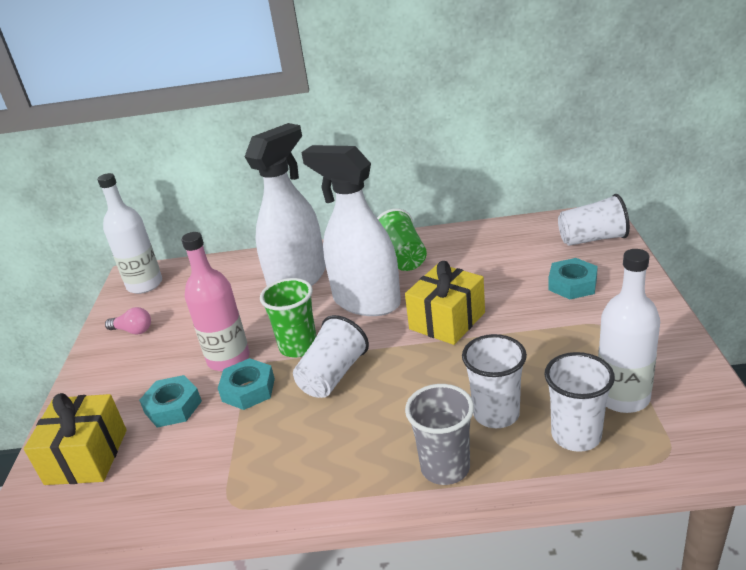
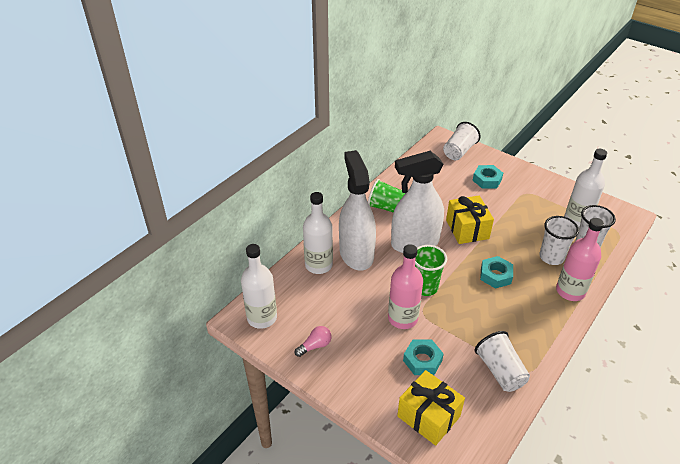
camera: 55 degrees left, 10 degrees up
(248, 390) = (442, 324): turquoise nut -> turquoise nut (495, 275)
(253, 270) = (318, 265): none -> white bottle
(333, 375) = (466, 288): white cup -> white cup (500, 371)
(445, 468) = (570, 291): grey cup -> pink bottle

